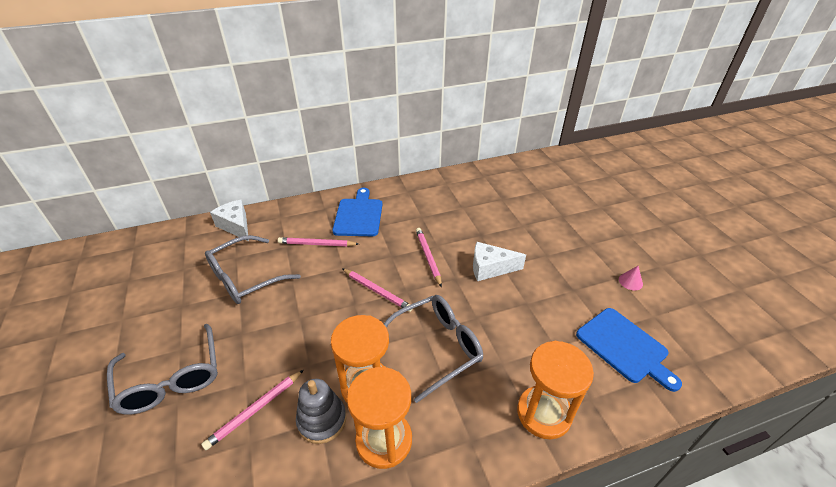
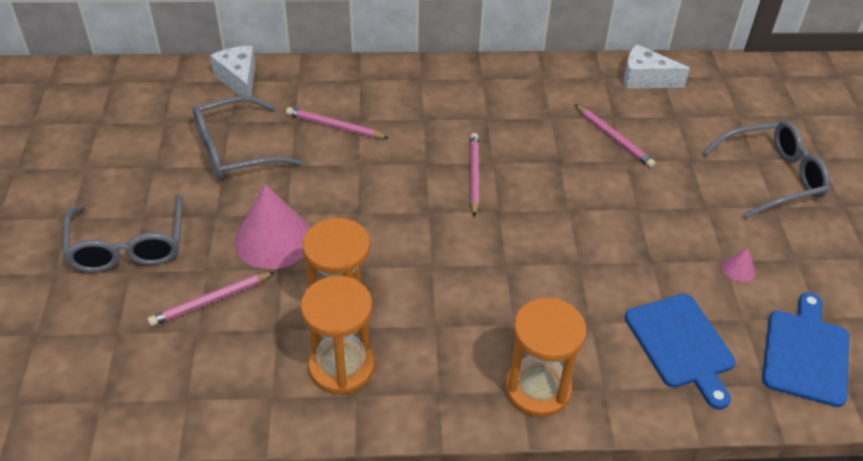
camera: 15 degrees right, 5 degrees up
(294, 341) = (273, 239): none -> pink cone
(322, 420) = (280, 329): grey stacking toy -> none
(358, 215) = (402, 99): blue cutting board -> blue cutting board (806, 353)
(377, 291) = (391, 203): pink pencil -> pink pencil (614, 138)
(437, 347) = (440, 286): grey glasses -> grey glasses (772, 177)
(490, 268) = (551, 208): white cheese -> white cheese (645, 79)

